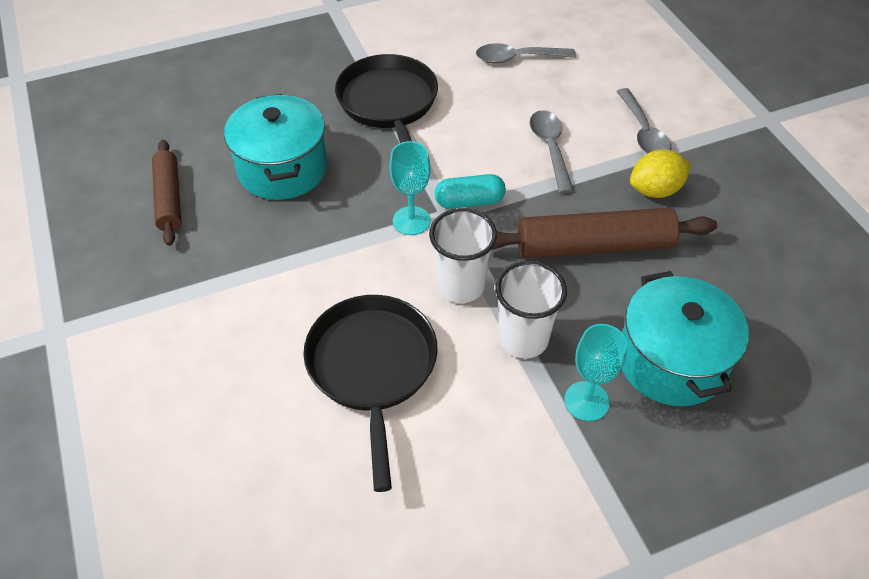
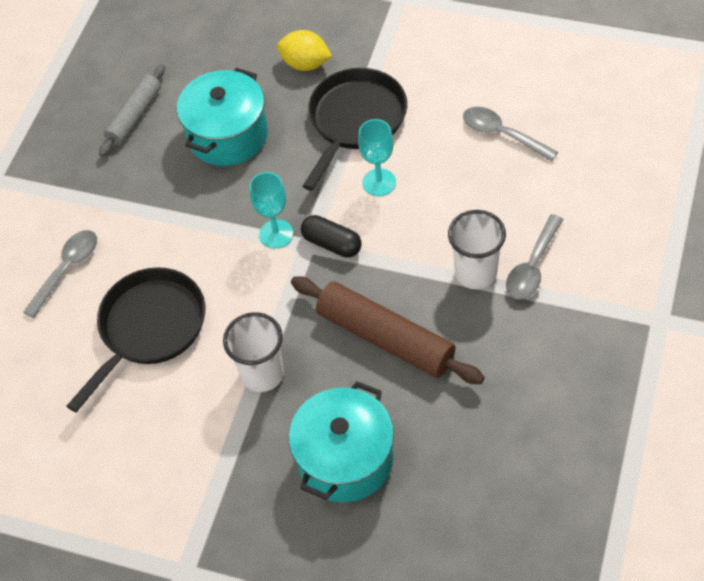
camera: 45 degrees right, 5 degrees up
(169, 198) = (135, 116): brown rolling pin -> grey rolling pin
(460, 286) = (260, 307): white cup -> white cup (475, 273)
(469, 201) = (332, 244): turquoise capsule -> black capsule
(550, 148) = (440, 235): grey spoon -> grey spoon (67, 269)
(586, 401) = (258, 445): turquoise goblet -> turquoise goblet (379, 182)
(655, 190) = (484, 323): yellow lemon -> yellow lemon (305, 64)

